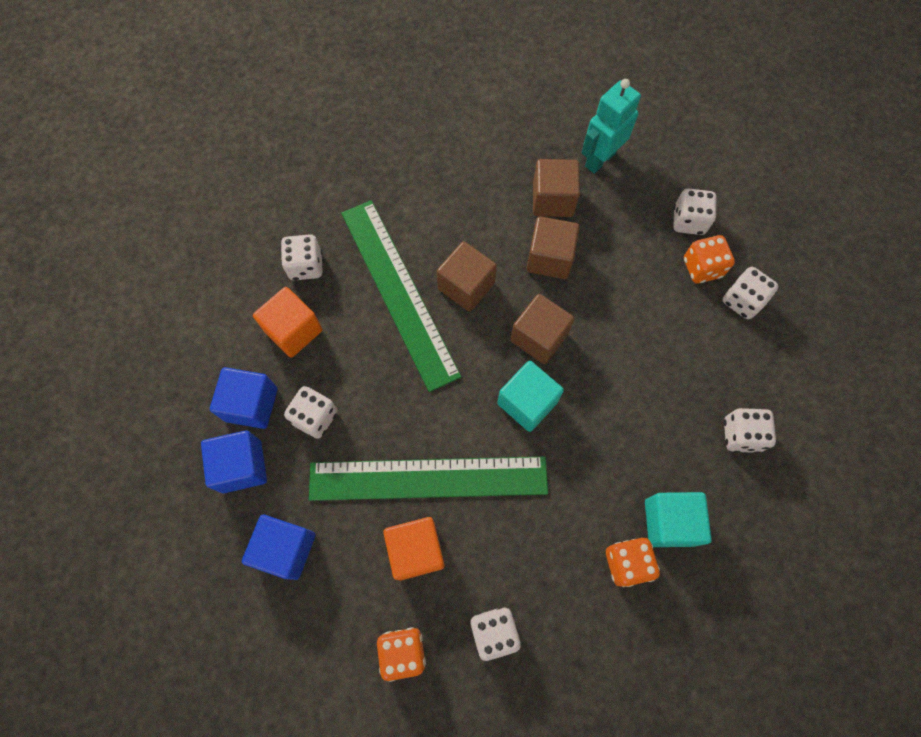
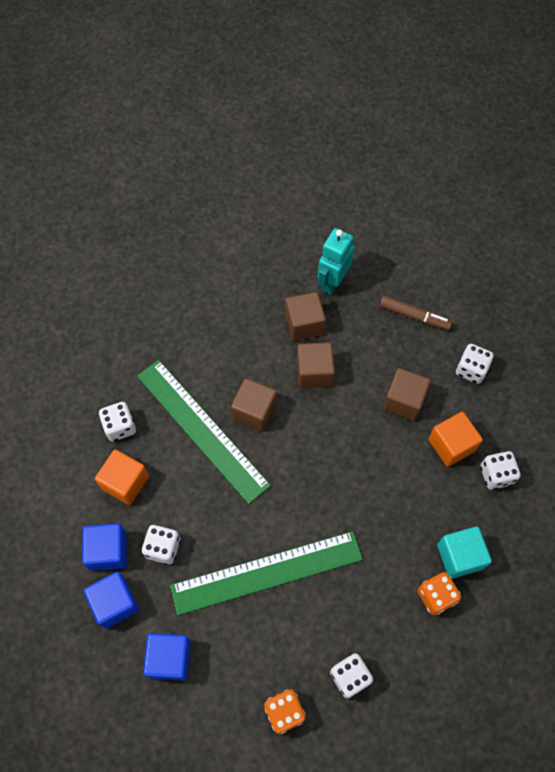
camera: 15 degrees left, 5 degrees down
(416, 550) = (273, 631): orange cube -> orange cube (451, 445)
(527, 402) = (327, 492): turquoise cube -> none
(539, 337) = (323, 438): brown cube -> brown cube (404, 401)
(688, 221) = (414, 316): white dice -> brown marker
(702, 268) = (434, 351): orange dice -> none

